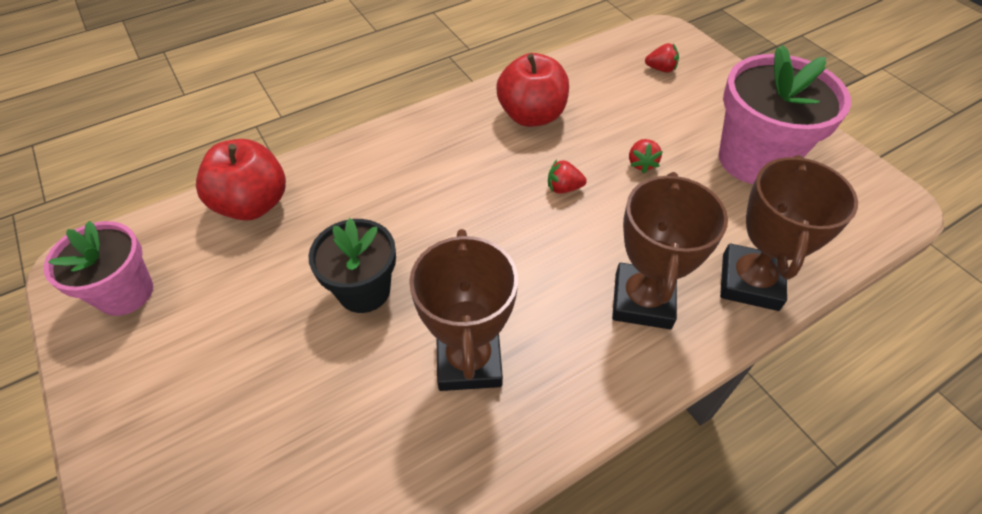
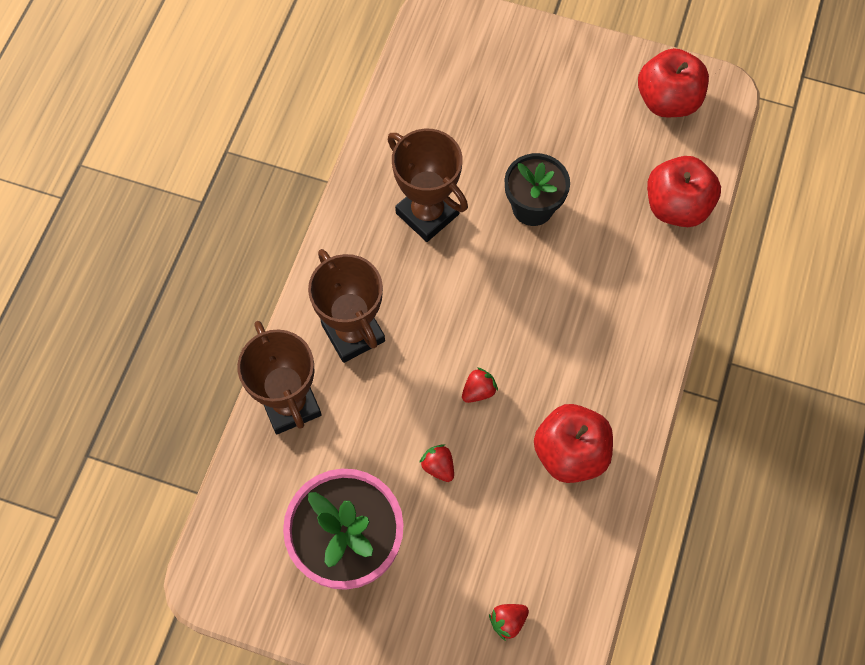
camera: 140 degrees right, 15 degrees up
(125, 293) = (667, 101): pink flower pot -> red apple

